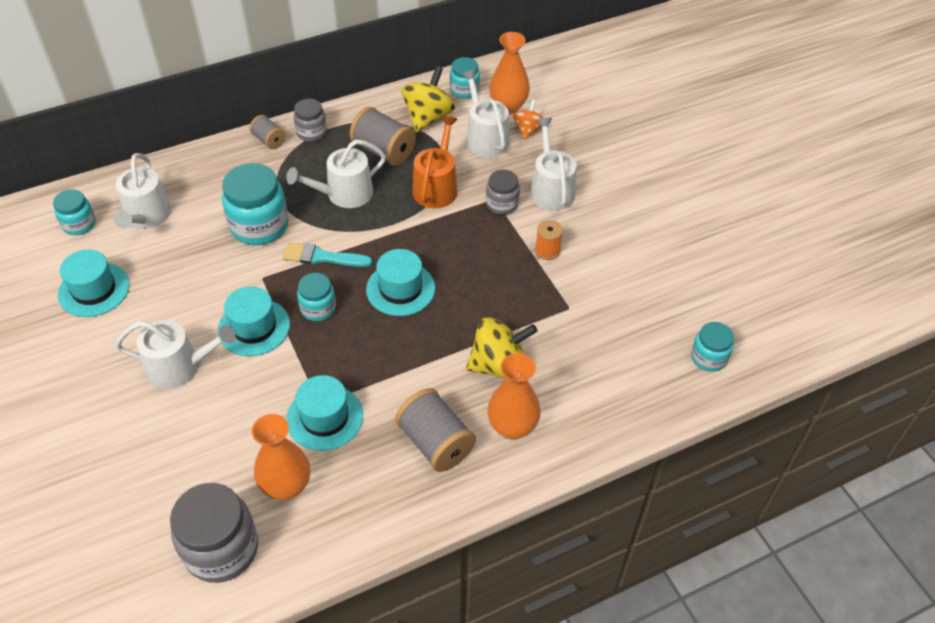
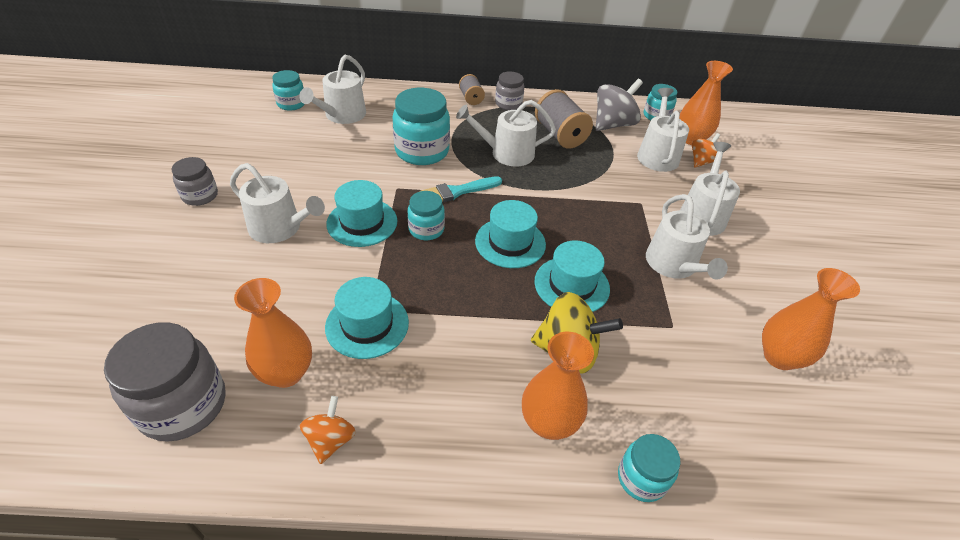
camera: 25 degrees right, 5 degrees down
(94, 290) = (264, 148): turquoise hat -> turquoise hat (571, 285)
(322, 257) = (457, 192): turquoise brush -> turquoise brush turned 60 degrees counterclockwise
(358, 516) = (331, 440): none -> orange spinning top
(428, 117) = (613, 124): yellow spinning top -> grey spinning top
(435, 442) = (457, 400): grey spool -> none
(436, 187) = (591, 175): orange watering can -> none
(502, 204) = (647, 210): grey jar -> grey jar (200, 196)
(547, 251) = (674, 265): orange spool -> white watering can
(656, 297) = (779, 357): none -> orange vase
(708, 358) = (825, 452): turquoise jar -> turquoise jar (641, 478)

